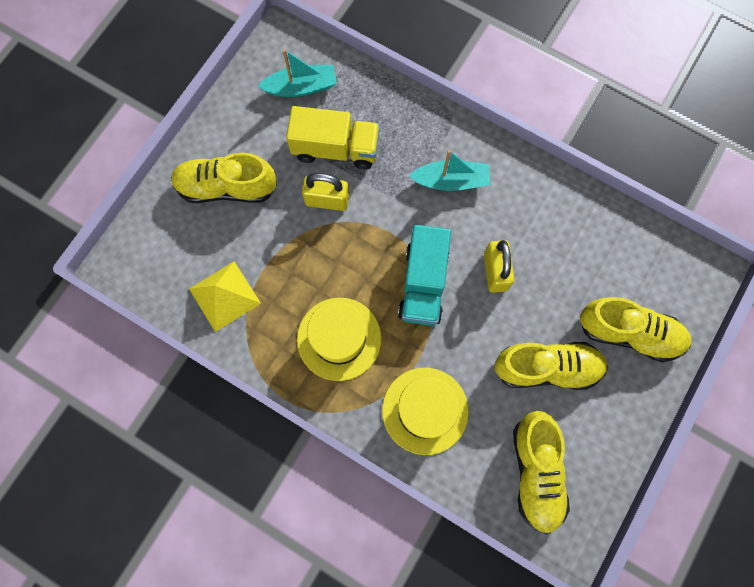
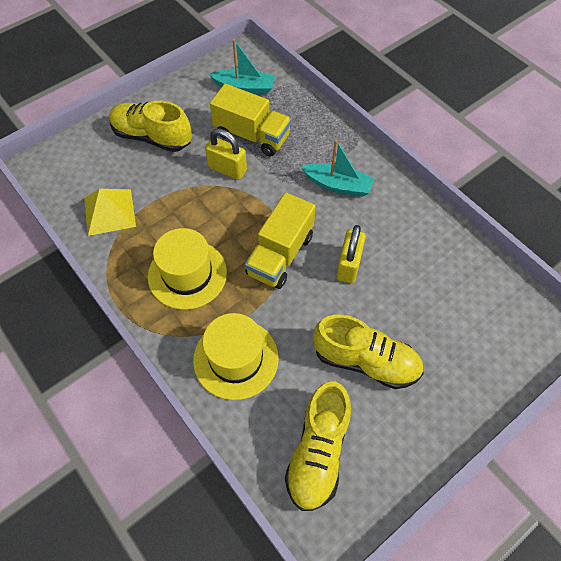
camera: 20 degrees right, 15 degrees down
(423, 284) = (280, 255): turquoise truck -> yellow truck
(629, 333) = (457, 357): yellow shoe -> none

